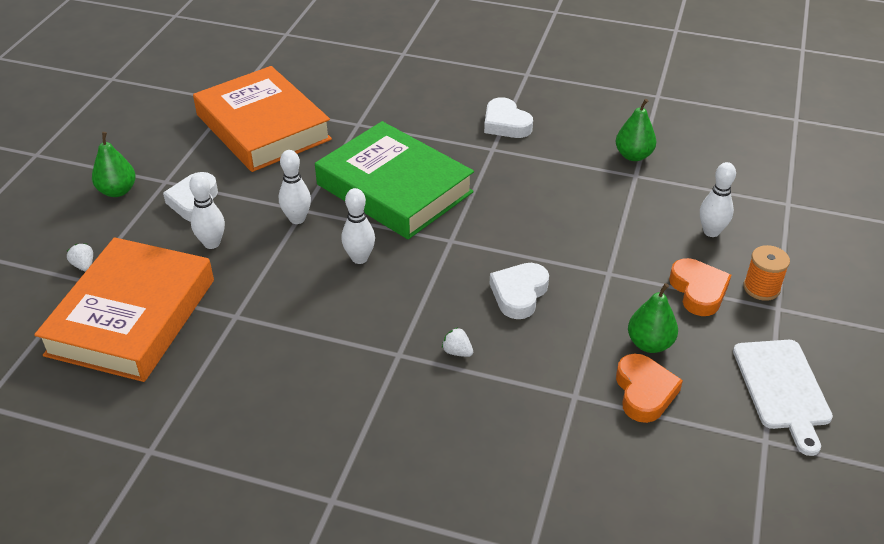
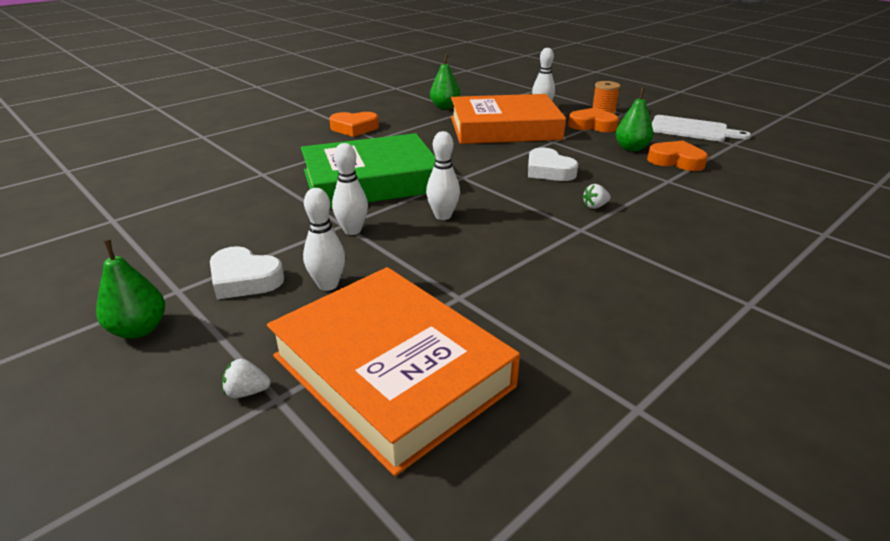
camera: 60 degrees left, 10 degrees down
(263, 127) = (187, 214): orange book -> orange book (504, 128)
(506, 124) = (354, 128): white heart -> orange heart

